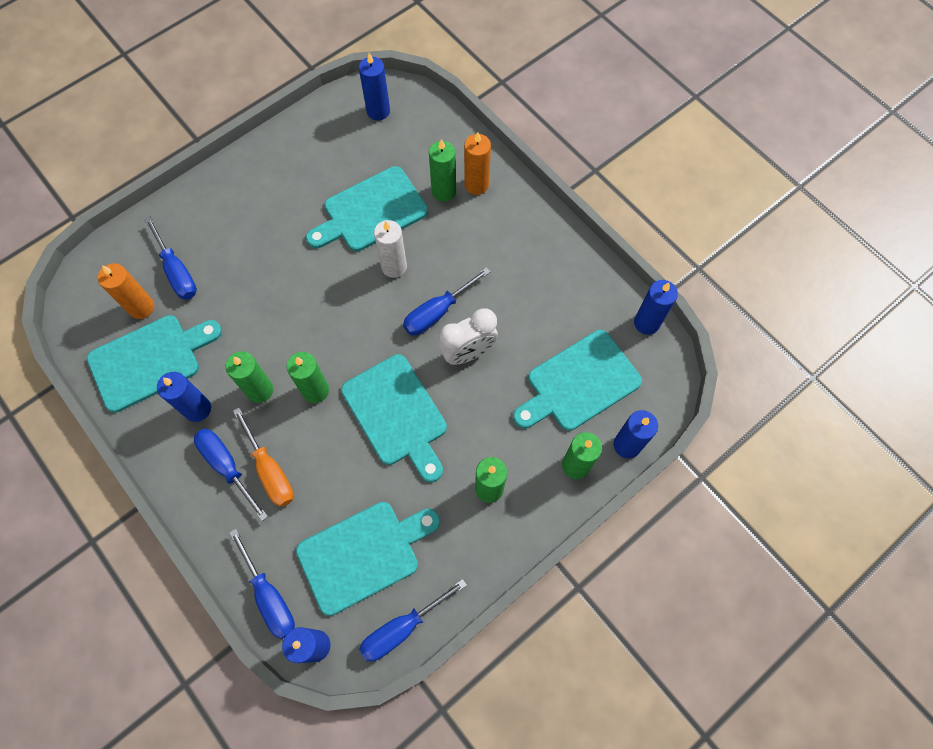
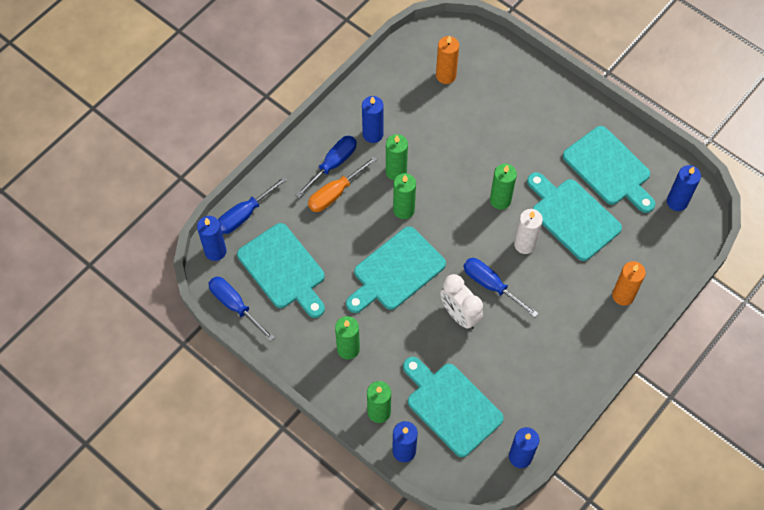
camera: 80 degrees right, 5 degrees down
(150, 361) = (404, 93): turquoise cutting board -> turquoise cutting board (609, 169)
(177, 271) = (482, 90): blue screwdriver -> none
(443, 191) = (608, 270): green candle -> green candle (500, 200)

